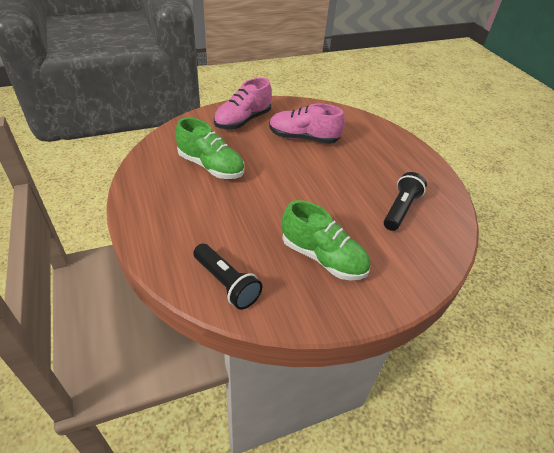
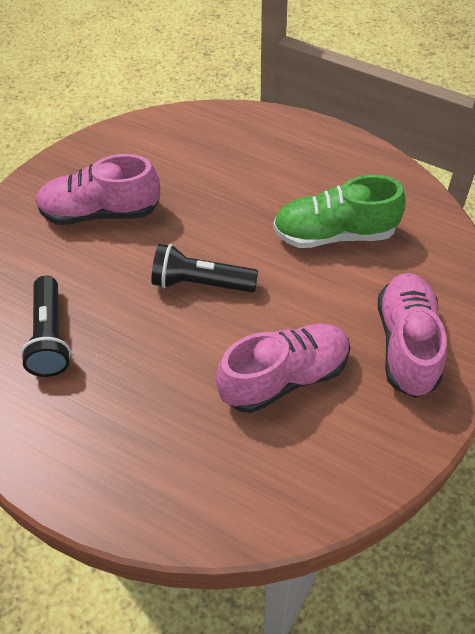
camera: 145 degrees right, 10 degrees up
(226, 283) = (166, 137): black flashlight -> black flashlight (200, 283)
(323, 257) = (101, 212): green shoe -> pink shoe

